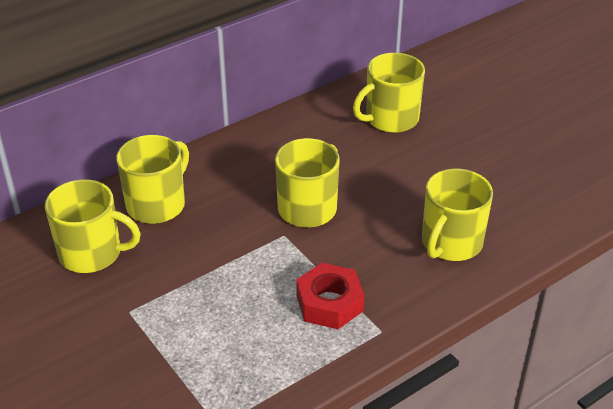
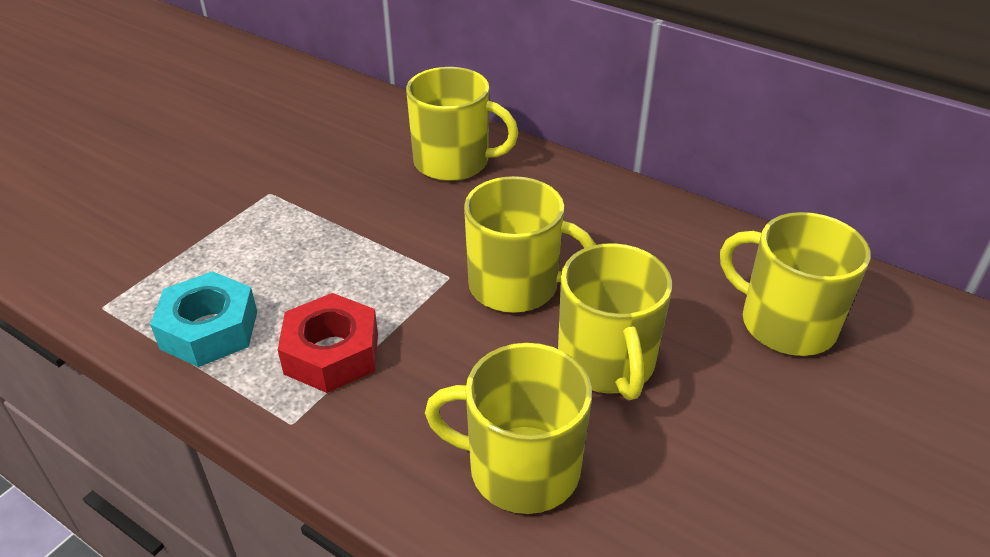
camera: 70 degrees right, 0 degrees up
(92, 253) = (351, 143): yellow mug -> yellow mug (607, 363)
(276, 363) = (209, 329): none -> turquoise nut

